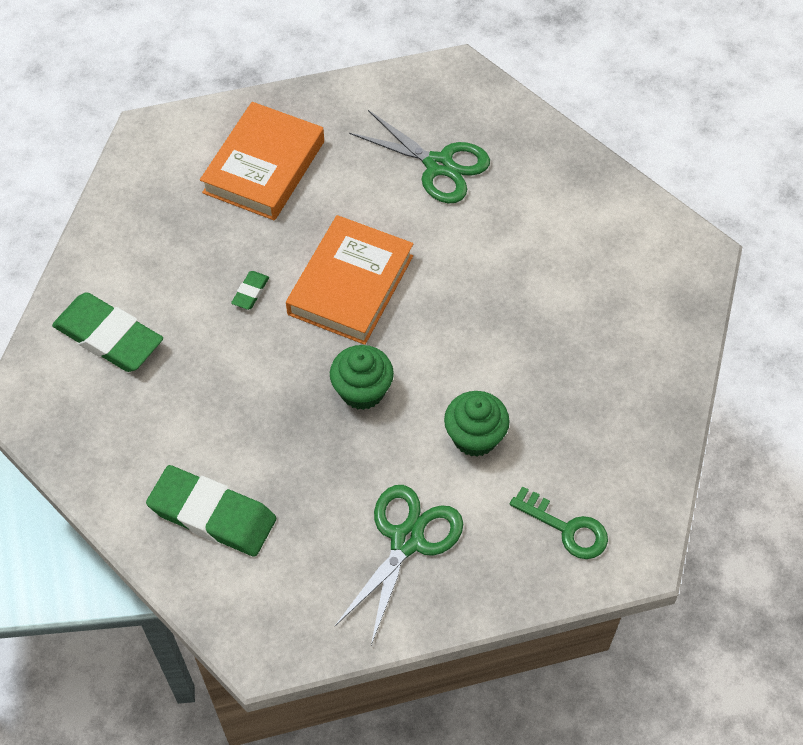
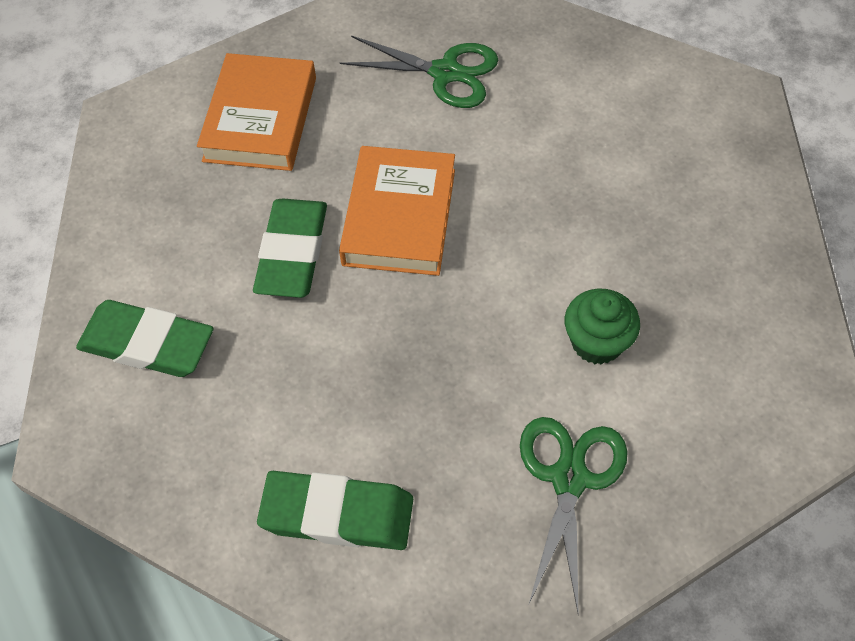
camera: 15 degrees left, 0 degrees up
(250, 292) = (292, 252): green eraser -> green eraser, size x2.31
(362, 391) = (455, 326): green cupcake -> none
(566, 528) = (736, 414): green key -> none

